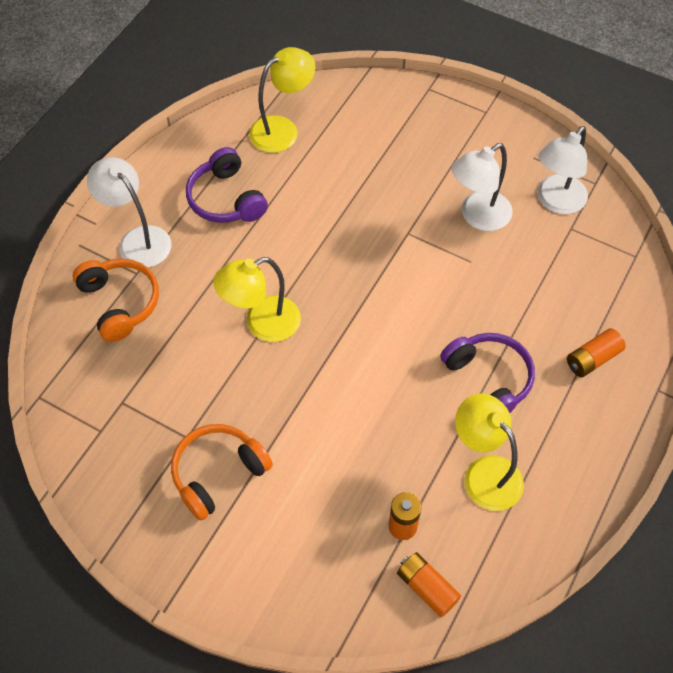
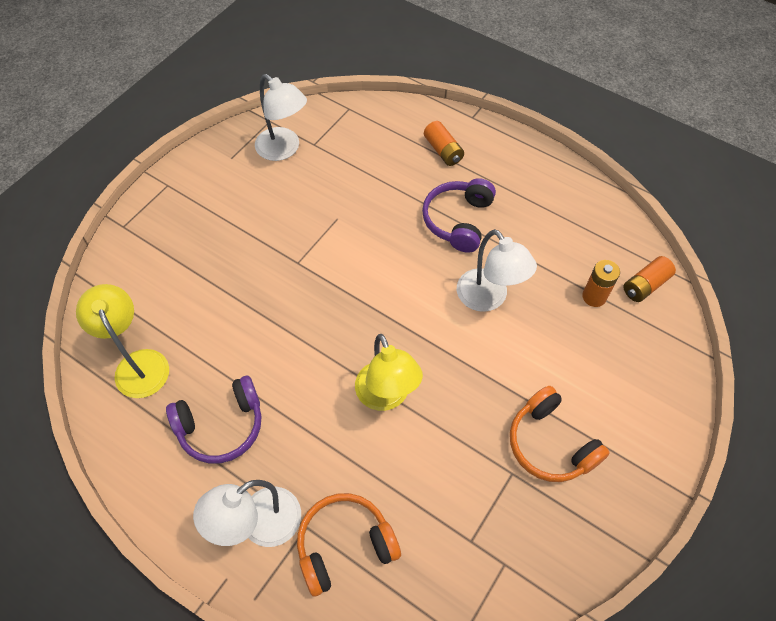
camera: 85 degrees left, 0 degrees up
(478, 217) = (289, 206): white lamp -> white lamp (488, 298)
(484, 473) = (544, 235): yellow lamp -> none
(488, 379) = (458, 220): purple headphones -> purple headphones turned 45 degrees counterclockwise

